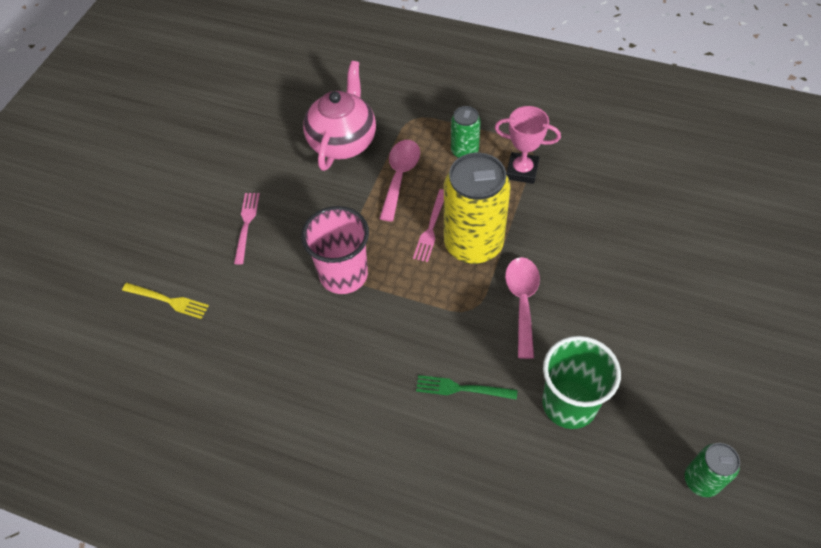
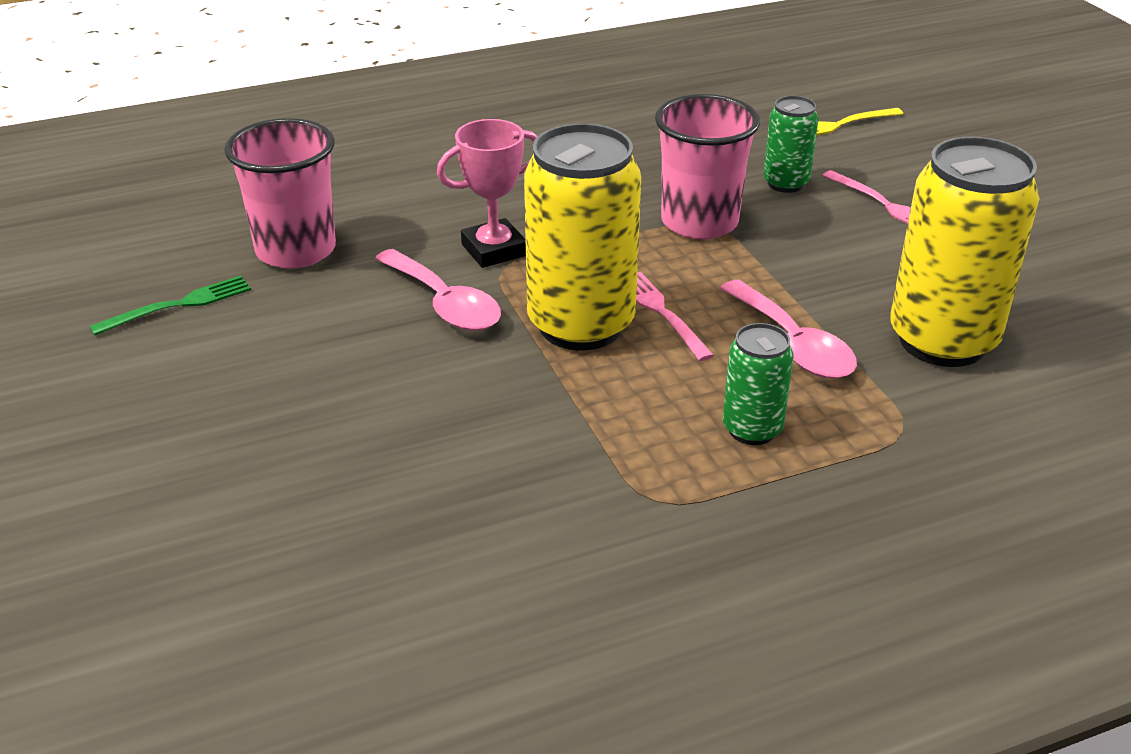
camera: 135 degrees right, 20 degrees down
(343, 141) = (942, 341): pink teapot -> yellow can
(461, 388) = (437, 207): green fork -> green fork (178, 305)
(522, 171) = (624, 453): pink trophy -> pink trophy (494, 250)
(569, 404) = (296, 250): green cup -> pink cup
(701, 480) = (87, 264): green can -> green can (785, 183)

